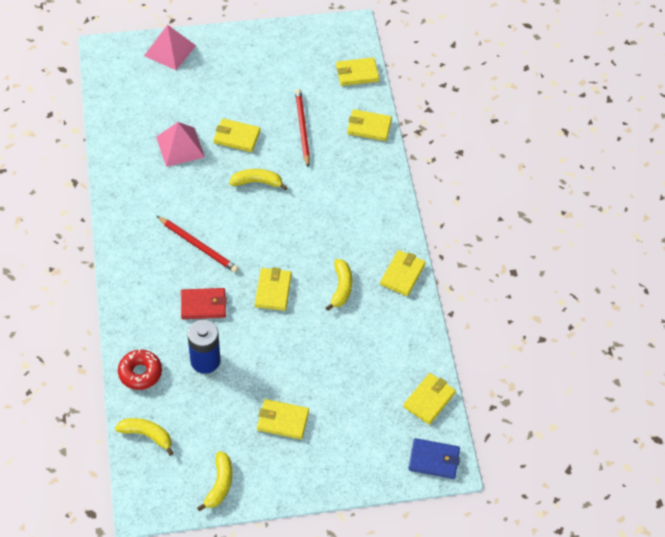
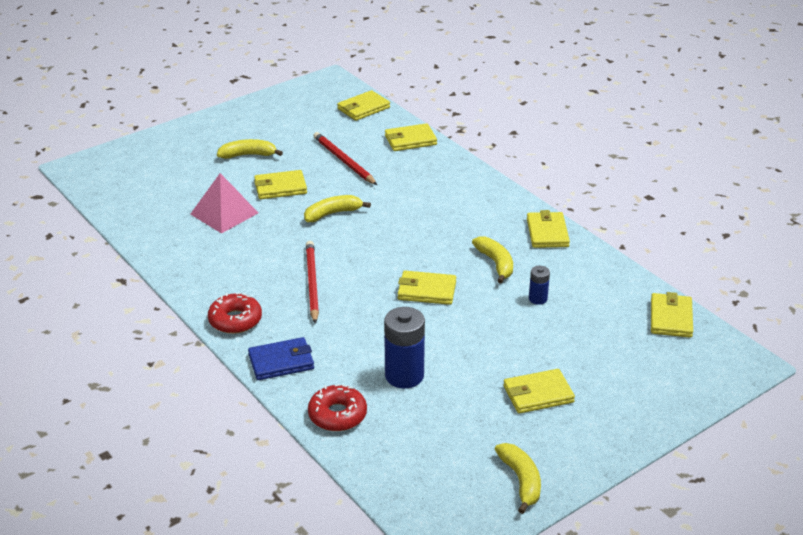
camera: 25 degrees left, 20 degrees down
(126, 256) = (235, 320): none -> red donut
(147, 435) = (395, 470): yellow banana -> yellow banana (248, 155)
(170, 50) = (152, 147): pink pyramid -> none
(198, 246) = (312, 283): red pencil -> red pencil turned 105 degrees counterclockwise
(203, 305) = (360, 329): red wallet -> none
(273, 290) = (426, 291): yellow wallet -> yellow wallet turned 60 degrees counterclockwise
(346, 336) = (538, 299): none -> blue battery
(434, 460) = (725, 364): blue wallet -> blue wallet (281, 362)

